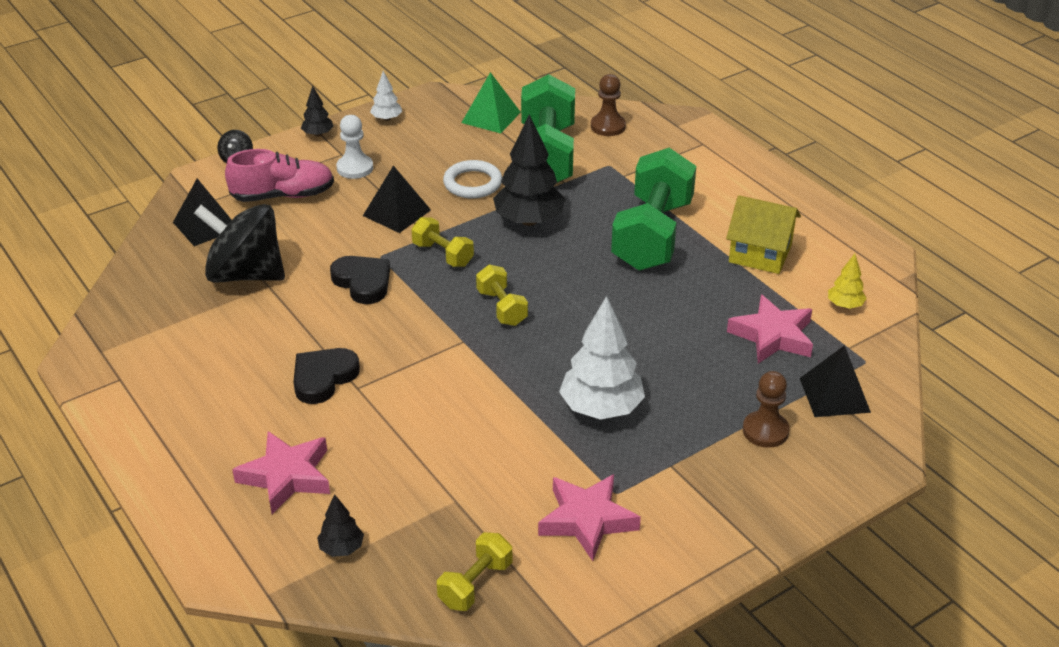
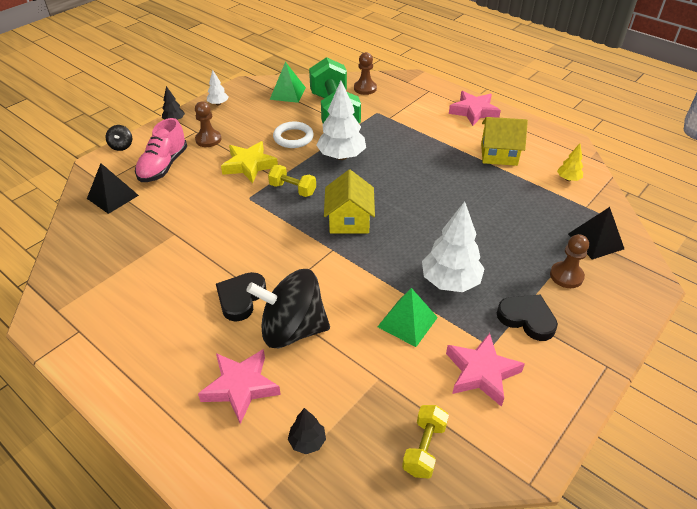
camera: 15 degrees left, 5 degrees up
(245, 274) = (154, 228): black spinning top -> black spinning top (292, 329)
(283, 195) = (163, 166): pink shoe -> pink shoe turned 135 degrees clockwise
(355, 168) = (208, 139): white pawn -> brown pawn
(363, 282) = (243, 219): black heart -> black heart (527, 319)
(397, 212) = (249, 165): black pyramid -> yellow star
(502, 308) = (349, 220): yellow dumbbell -> yellow house
(521, 445) = (407, 322): none -> green pyramid
(529, 220) = (341, 156): black tree -> white tree
(652, 235) = (426, 153): green dumbbell -> none
(773, 336) = (535, 207): pink star -> pink star (474, 112)

